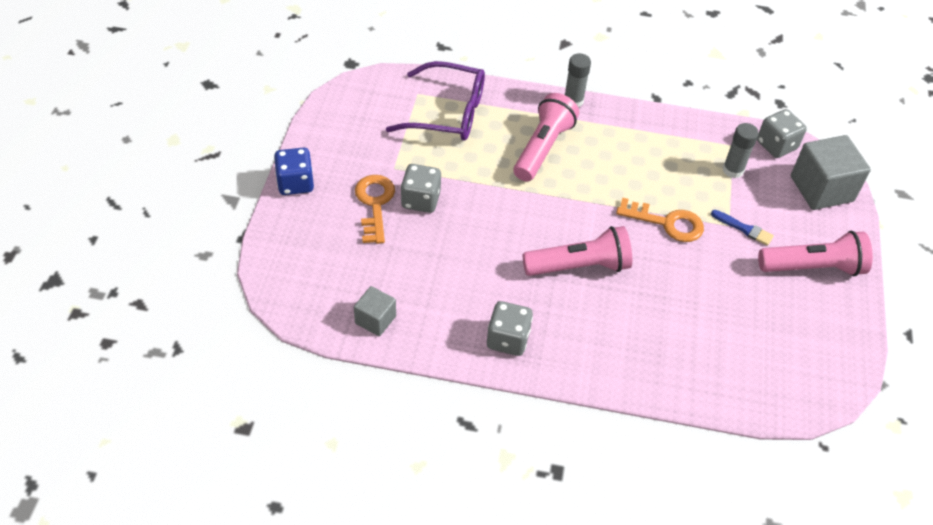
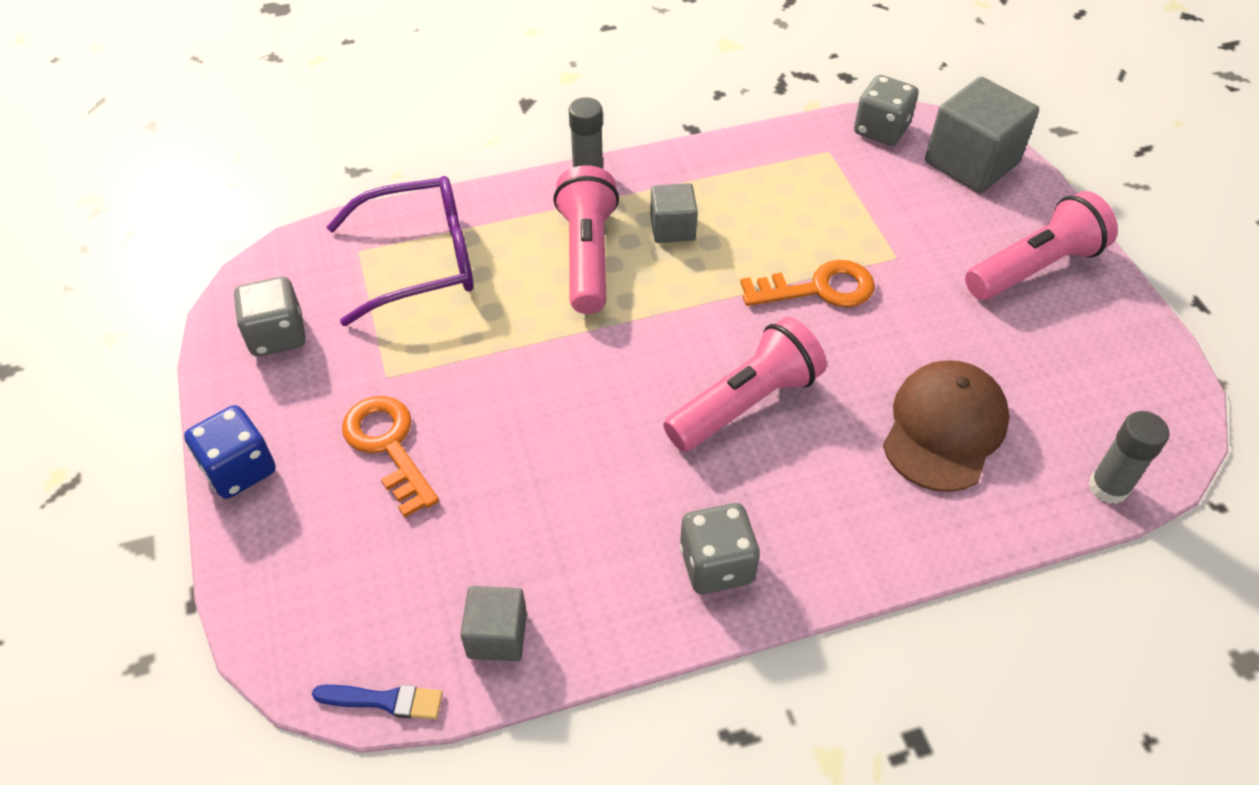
camera: 25 degrees left, 0 degrees up
(421, 200) = (456, 408): grey dice -> grey dice (277, 335)
(603, 152) = (672, 228): none -> grey cube
(686, 330) = (944, 428): none -> brown cap
(733, 170) = (852, 183): grey glue stick -> grey glue stick (1108, 487)
(744, 228) = (918, 254): blue brush -> blue brush (385, 700)

